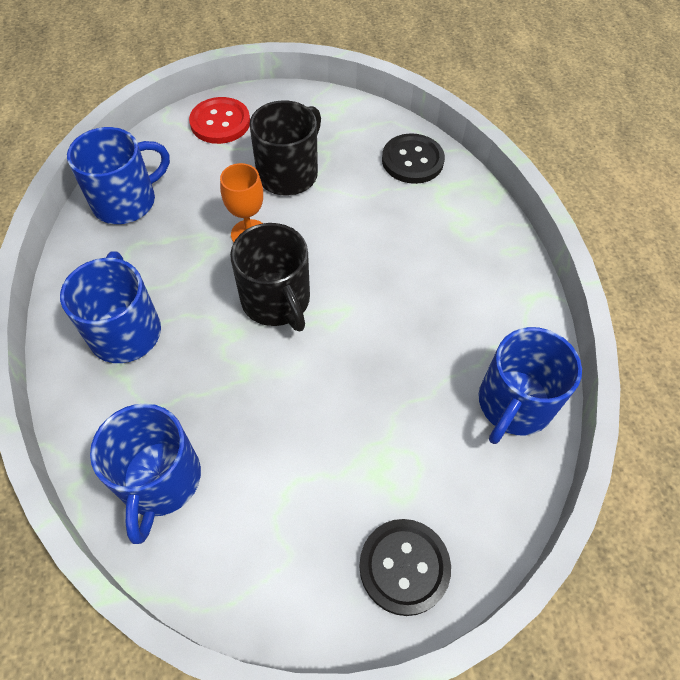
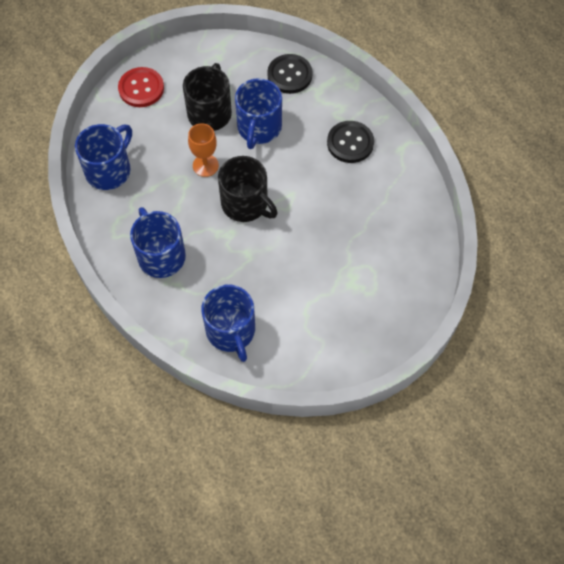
camera: 20 degrees left, 5 degrees up
(404, 567) = (386, 325): black button -> black button (350, 143)
(513, 404) = (413, 218): blue mug -> blue mug (259, 128)

